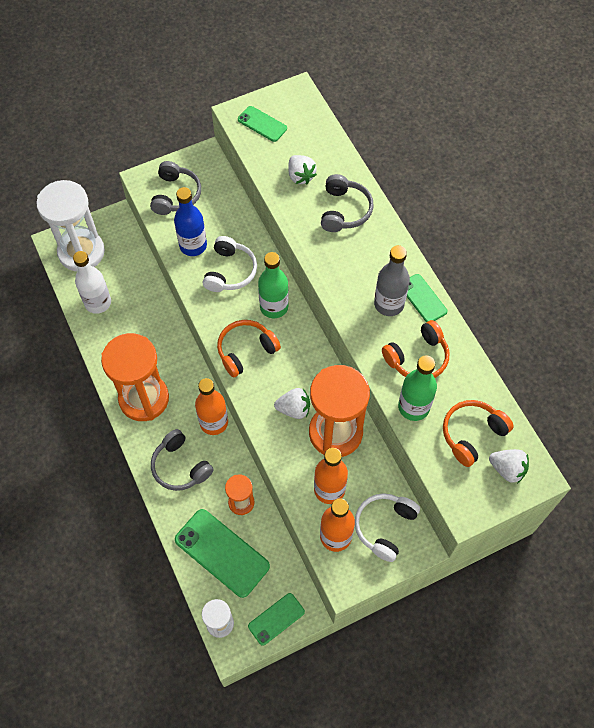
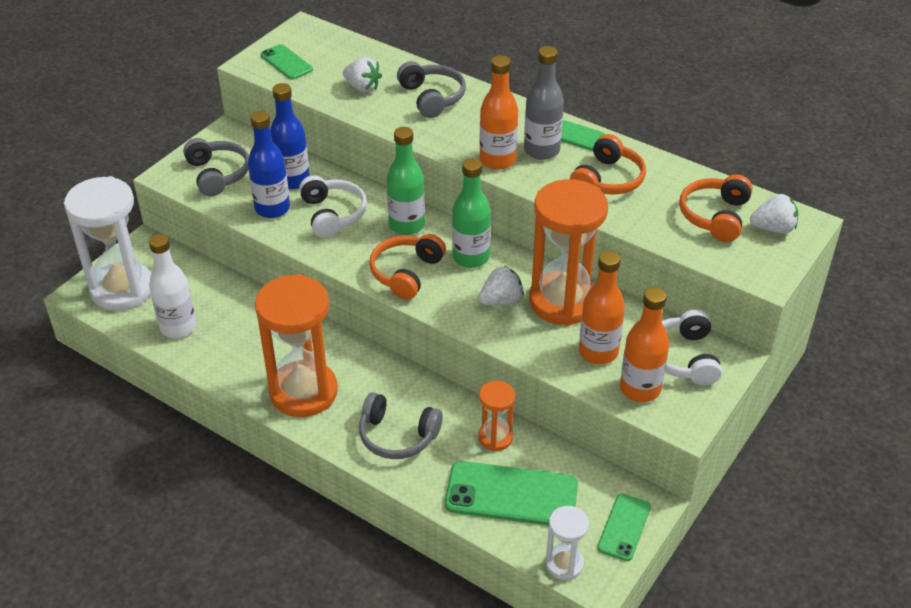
camera: 30 degrees left, 20 degrees down
(214, 422) = (405, 378): orange bottle -> orange bottle (497, 160)
(222, 225) = (292, 180): none -> blue bottle
(262, 124) = (286, 62): green phone -> green phone turned 45 degrees clockwise
(413, 407) = (639, 218): green bottle -> green bottle (471, 257)

